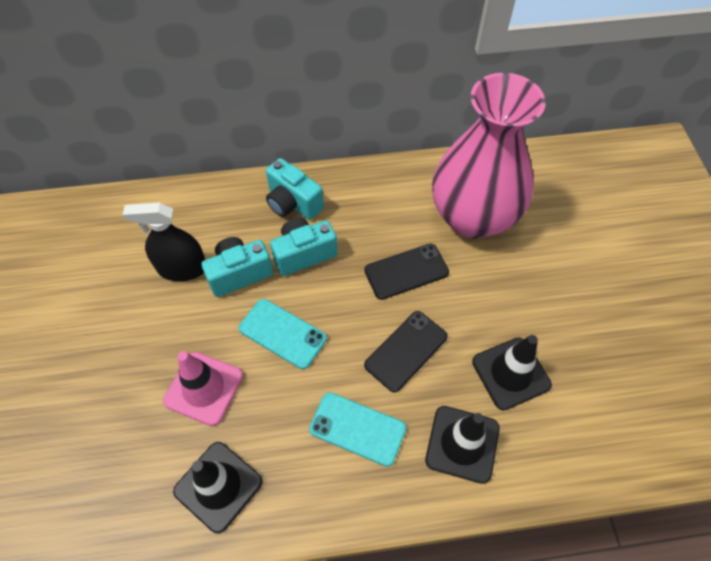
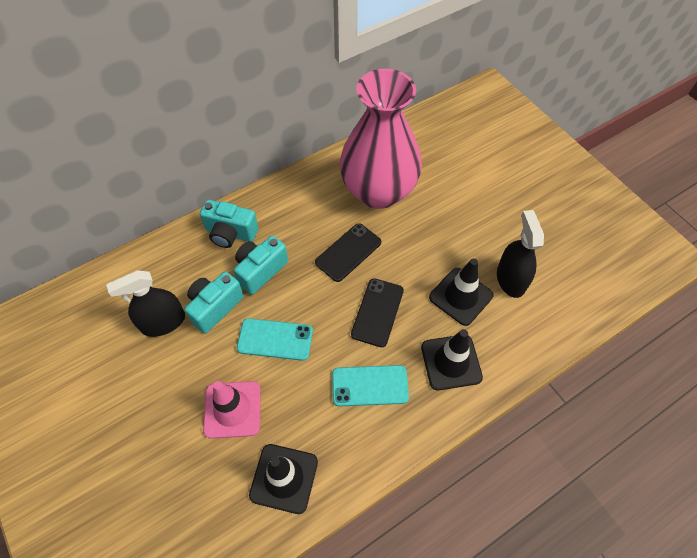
camera: 25 degrees left, 0 degrees up
(581, 379) = (510, 279): none -> black spray bottle

